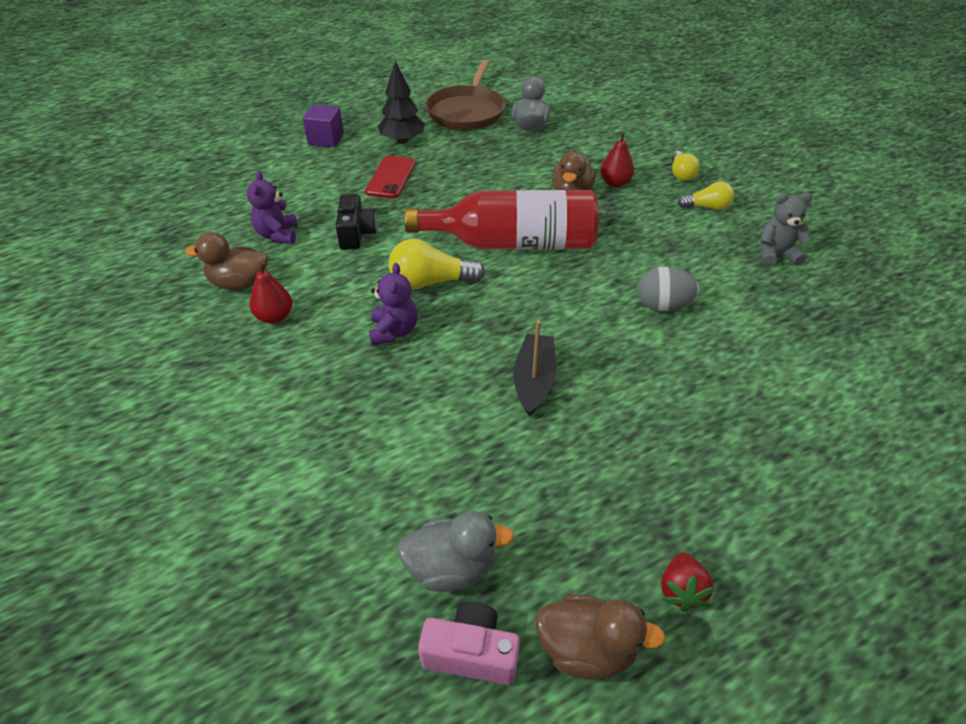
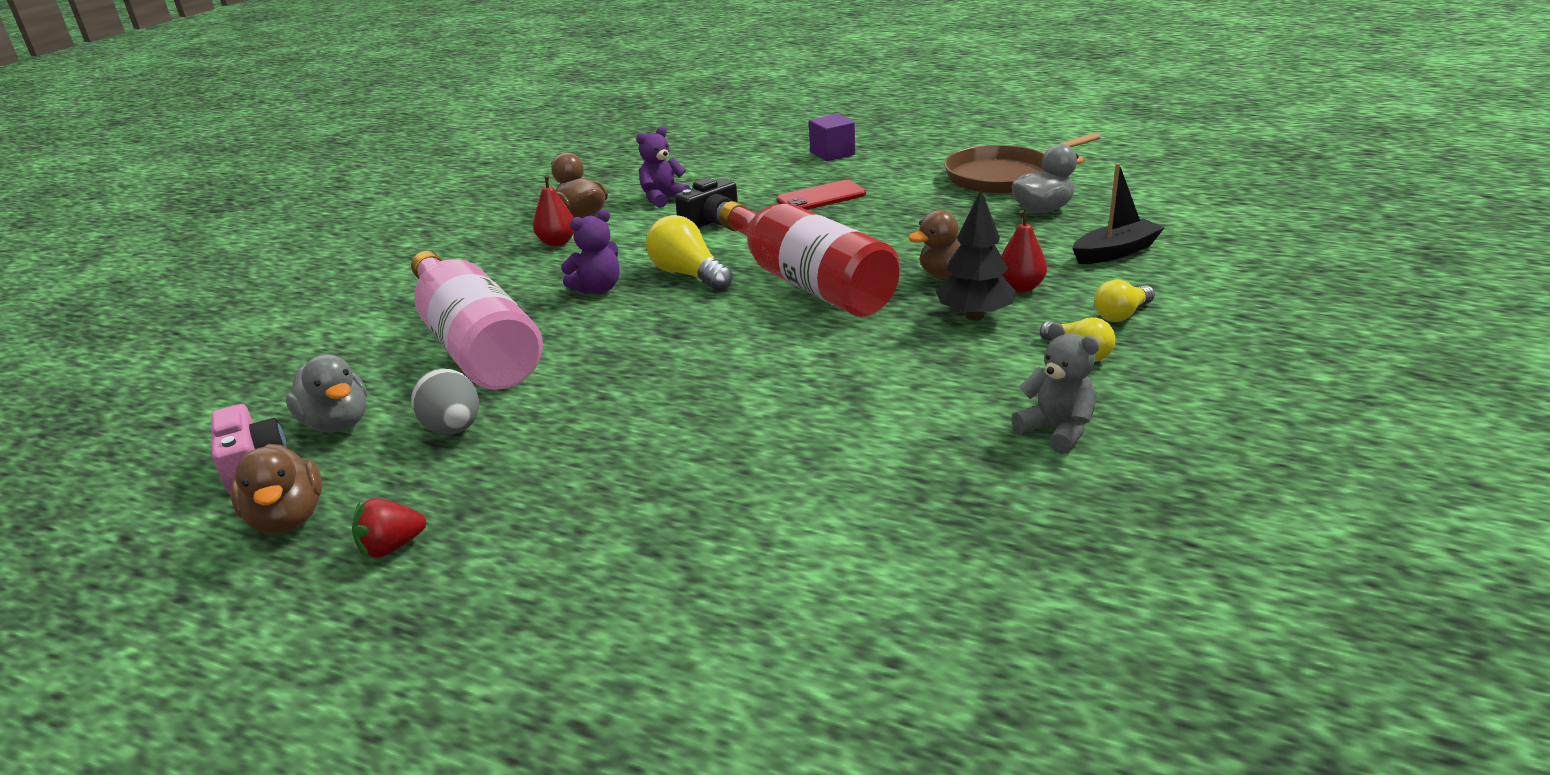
camera: 55 degrees right, 15 degrees down
(402, 141) = (891, 177): black tree -> black tree (974, 316)
(408, 433) = (475, 346): none -> pink bottle
(534, 380) = (608, 371): black boat -> black boat (1115, 252)
(662, 306) = (825, 393): grey egg -> grey egg (453, 429)

